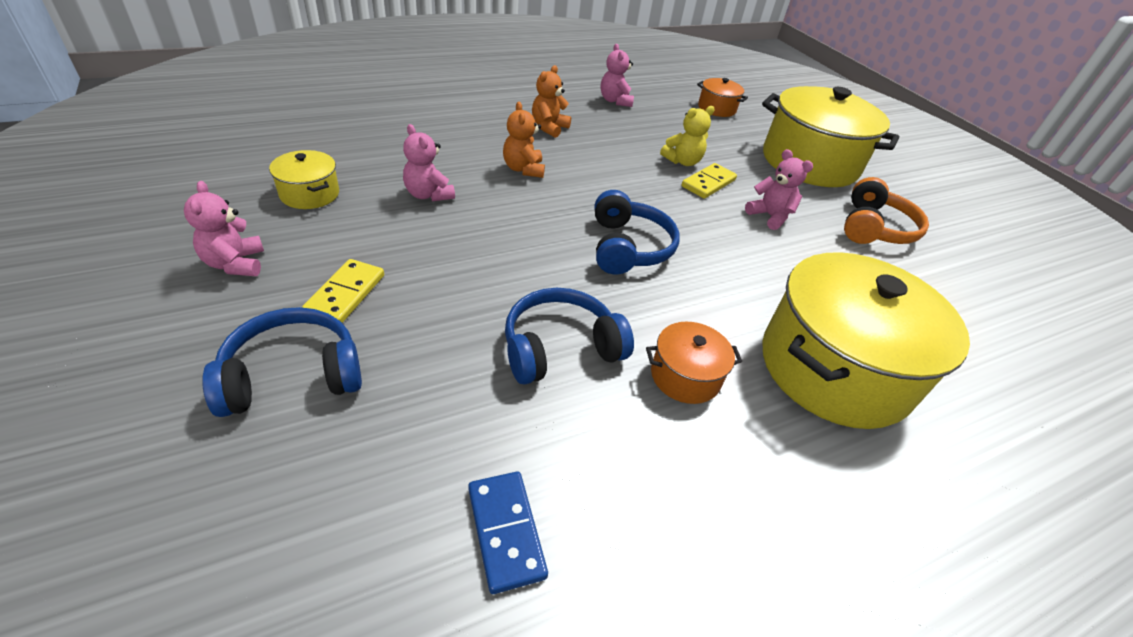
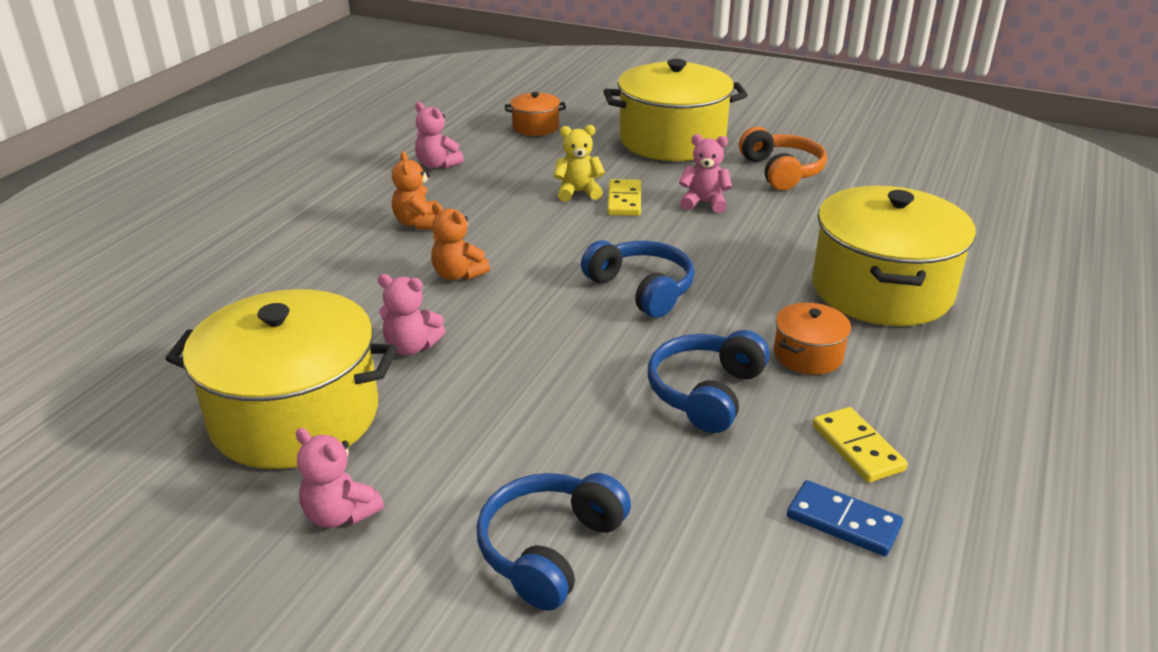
camera: 35 degrees left, 10 degrees down
(309, 194) = (295, 415): yellow pot -> yellow pot, size x2.22
(346, 294) = (485, 468): yellow domino -> yellow domino (857, 448)
(682, 161) = (578, 192): yellow teddy bear -> yellow teddy bear turned 120 degrees counterclockwise

